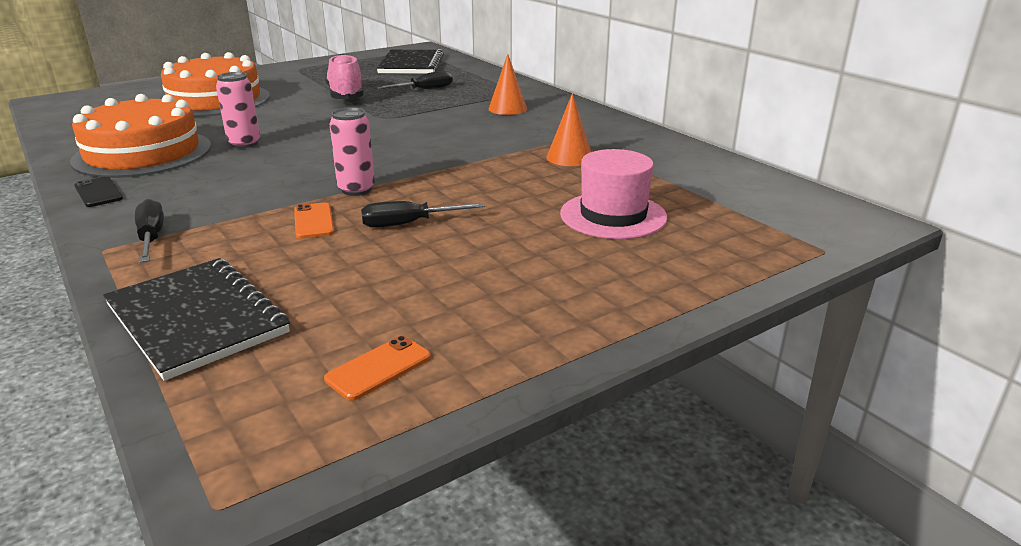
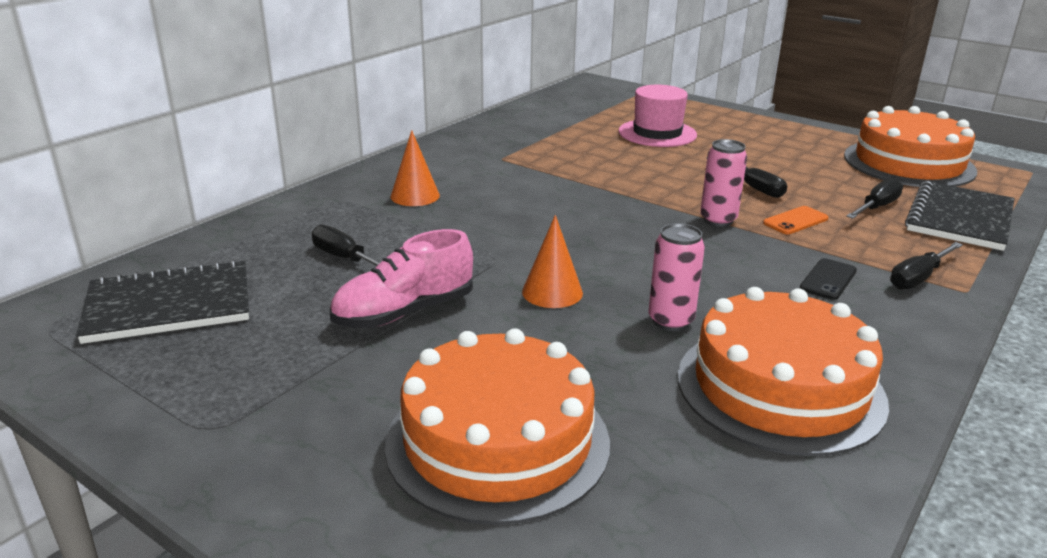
camera: 110 degrees left, 0 degrees up
(98, 192) = (902, 356): black phone -> black phone (828, 279)
(287, 276) = (877, 207): none -> black screwdriver
(378, 368) = (908, 163): orange phone -> orange cake
(569, 157) = (553, 154): orange cone -> orange cone (552, 292)

